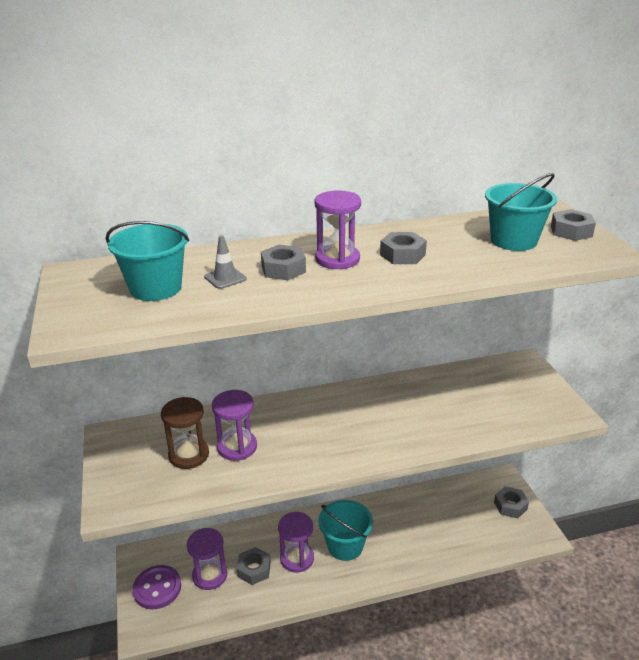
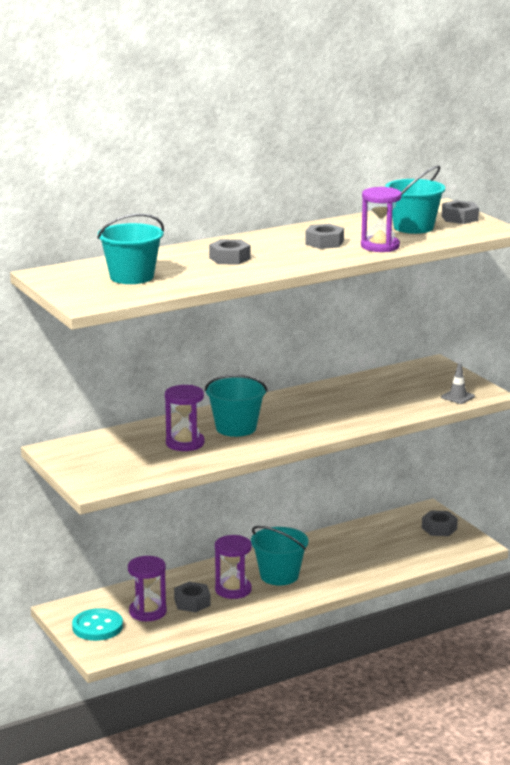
camera: 15 degrees left, 10 degrees down
(157, 588) = (97, 627): purple button -> turquoise button
(189, 455) = (142, 452): brown hourglass -> none
(225, 278) = (185, 267): grey traffic cone -> grey traffic cone (457, 397)
(297, 430) = (236, 428): none -> turquoise bucket
(337, 259) = (271, 249): purple hourglass -> purple hourglass (380, 246)

